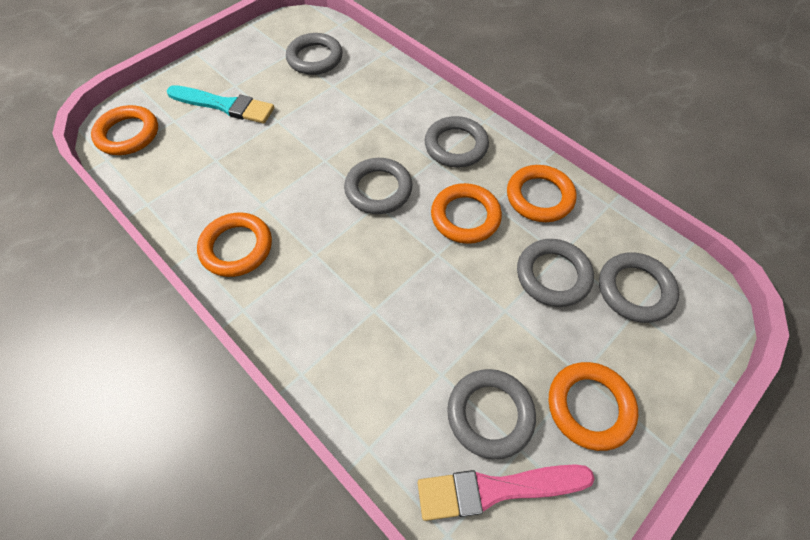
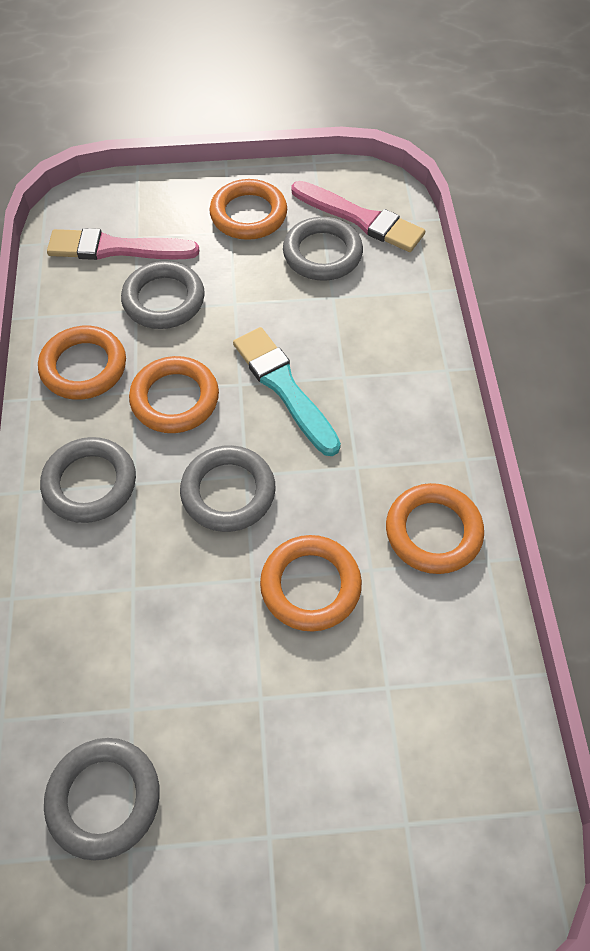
camera: 140 degrees left, 0 degrees up
(128, 134) = (490, 847): orange ring -> orange ring (310, 585)
(224, 105) = (313, 796): turquoise brush -> turquoise brush (284, 387)
(635, 290) = (116, 248): grey ring -> pink brush

